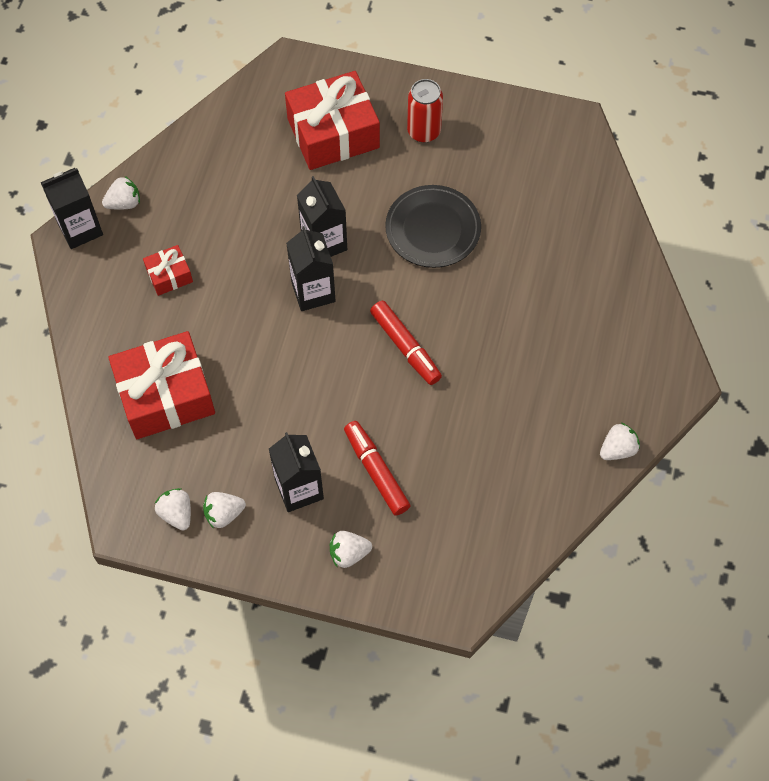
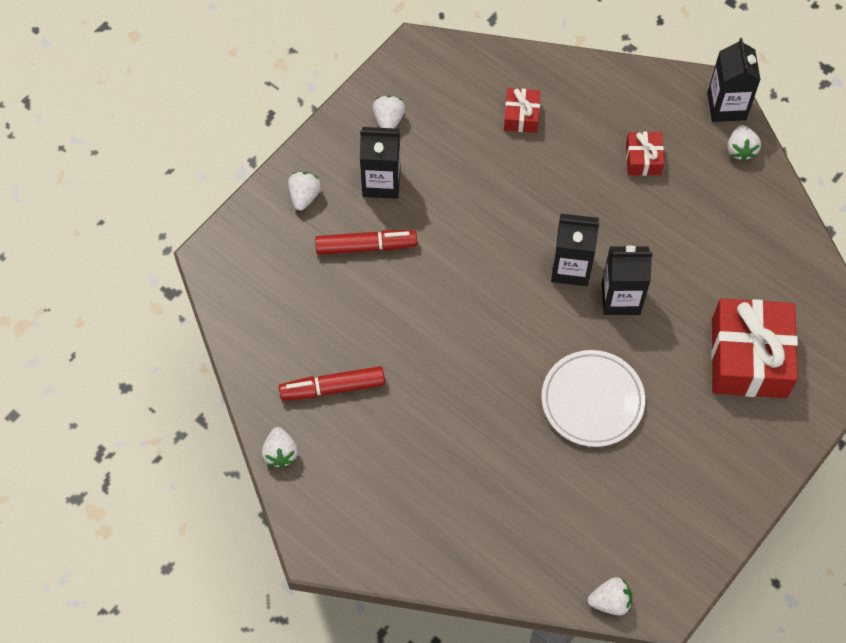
camera: 115 degrees right, 0 degrees up
(165, 395) = (521, 116): red gift -> red gift, size x0.48
(177, 513) = (407, 88): white strawberry -> white strawberry (610, 601)
(405, 347) = (475, 321): red marker -> red marker (333, 388)
(424, 131) = (715, 444): red can -> none
(433, 229) = (592, 400): black plate -> white plate

